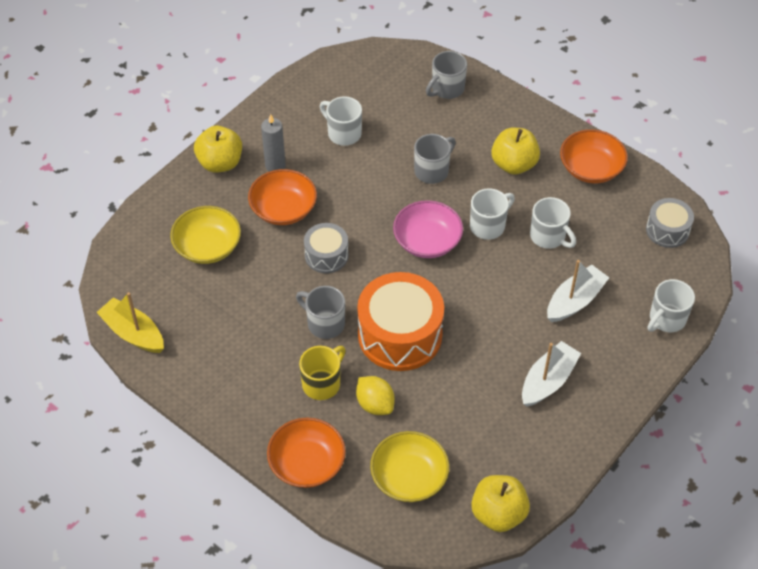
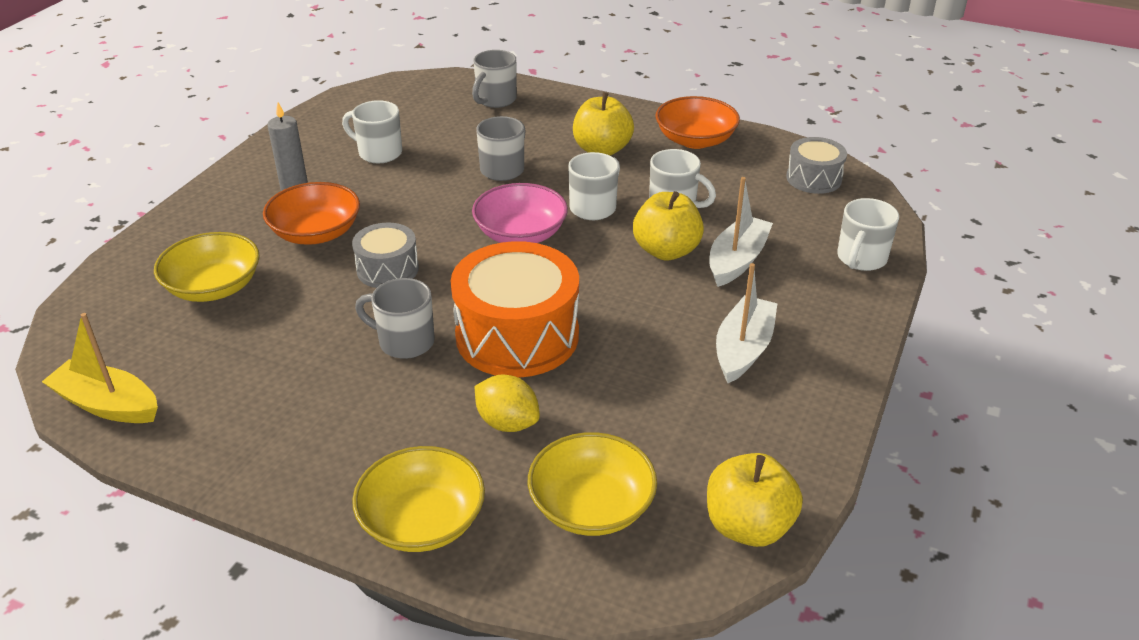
camera: 15 degrees left, 15 degrees down
(220, 163) = (219, 202): yellow apple -> yellow apple (666, 251)
(307, 463) = (422, 521): orange bowl -> yellow bowl
(322, 383) = (419, 412): yellow mug -> none

